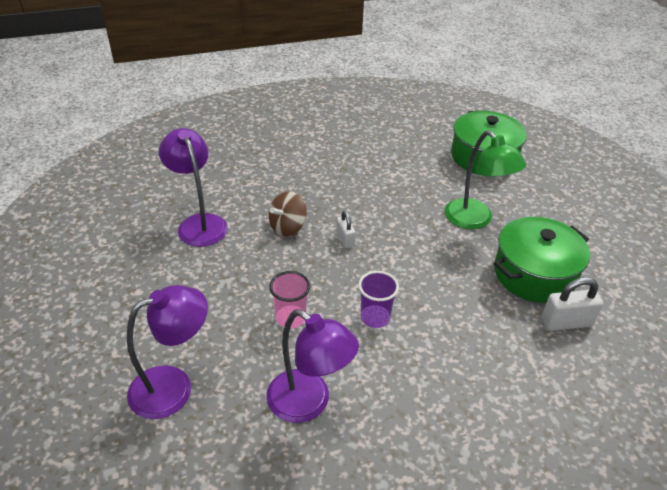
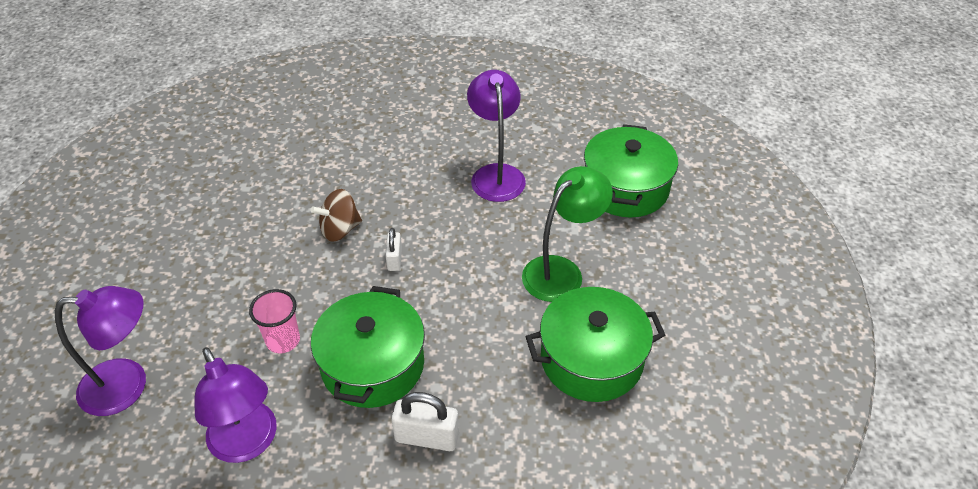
camera: 20 degrees right, 5 degrees up
(199, 223) = (249, 203): purple lamp -> purple lamp (496, 174)
(375, 318) = (373, 364): purple cup -> green pot
(475, 220) = (561, 271): green lamp -> green lamp turned 120 degrees counterclockwise
(566, 322) = (591, 431): white padlock -> white padlock (427, 437)

